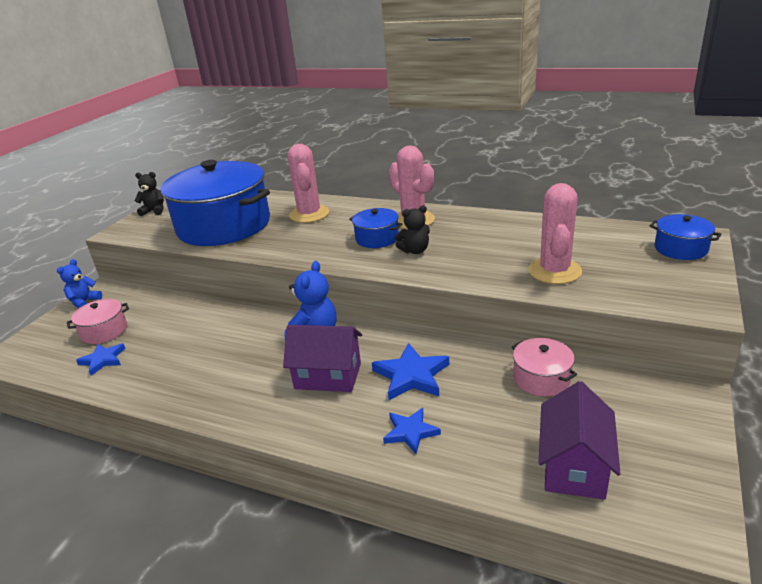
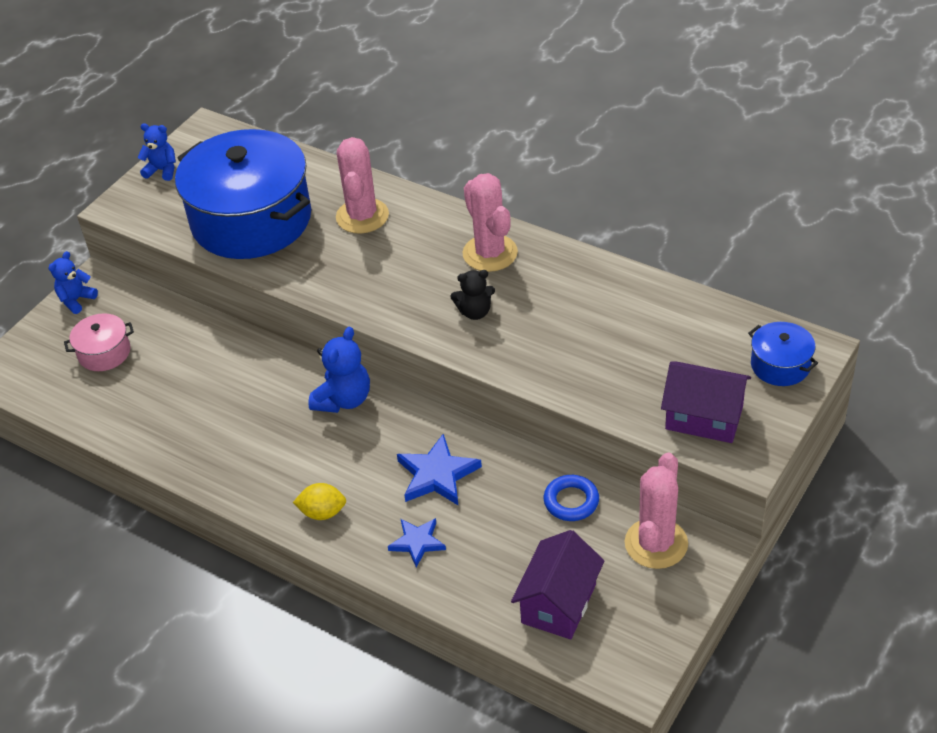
camera: 10 degrees right, 15 degrees up
(103, 360) = (106, 397): blue star -> none
(154, 211) = (162, 170): black teddy bear -> blue teddy bear
(311, 420) = (322, 512): none -> yellow lemon
(328, 376) = (349, 460): purple house -> purple house (704, 418)
(377, 238) = (436, 281): blue pot -> none
(541, 378) = (571, 501): pink pot -> blue ring
(554, 271) = (620, 376): pink cactus -> pink cactus (656, 543)

